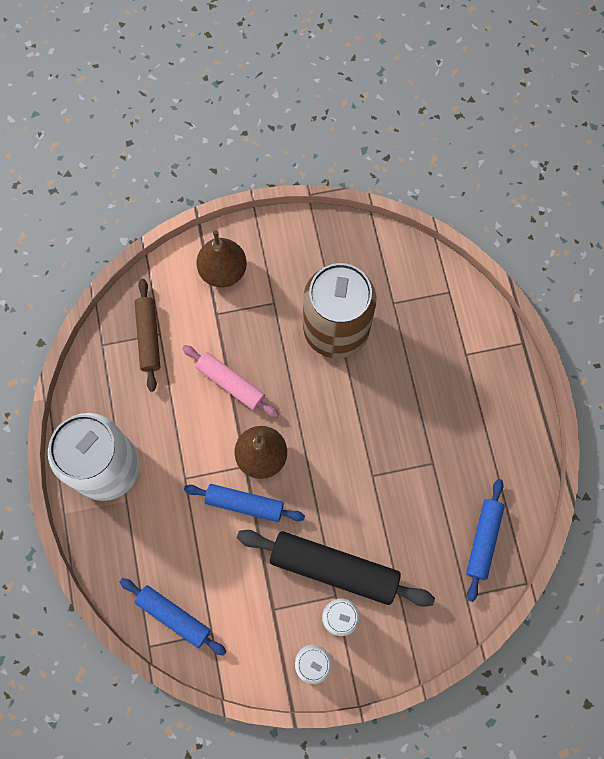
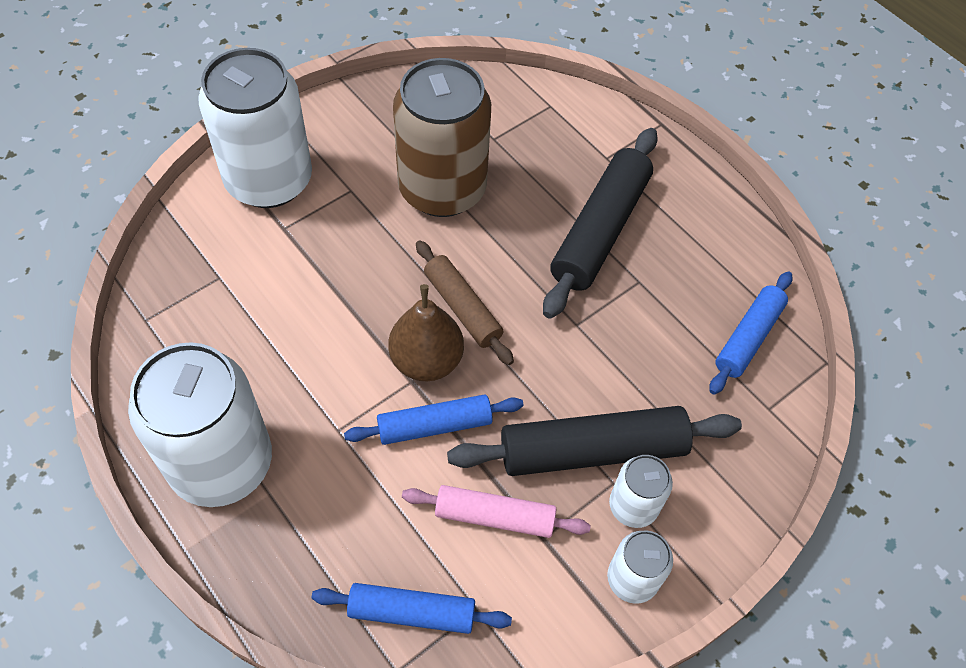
camera: 30 degrees left, 15 degrees down
(149, 337) = (206, 286): brown rolling pin -> brown rolling pin (462, 308)
(223, 271) = (269, 180): brown pear -> white can
(231, 383) = (342, 295): pink rolling pin -> pink rolling pin (495, 516)
(428, 411) = (600, 230): none -> black rolling pin
(483, 540) = (748, 337): blue rolling pin -> blue rolling pin turned 45 degrees clockwise

